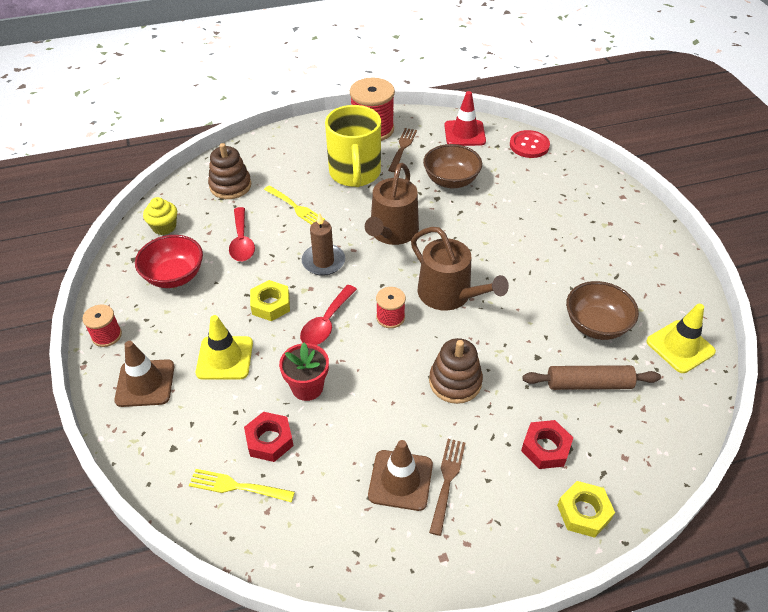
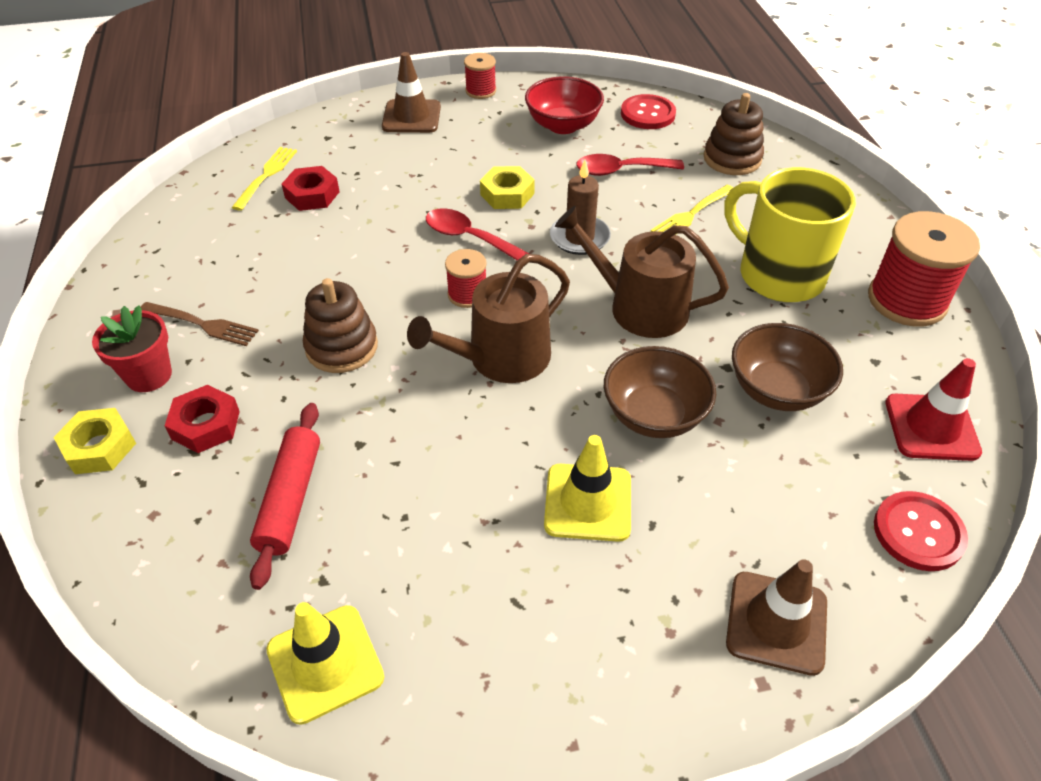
camera: 95 degrees right, 0 degrees up
(164, 227) = (647, 114): yellow cupcake -> red button
(225, 358) = (432, 163): yellow traffic cone -> yellow traffic cone (588, 502)
(307, 387) = (373, 221): red flower pot -> red flower pot (149, 375)
(355, 173) = (778, 274): yellow mug -> yellow mug turned 45 degrees clockwise
(400, 480) = (221, 286): brown traffic cone -> brown traffic cone (776, 622)
(402, 148) = (860, 334): brown fork -> none
(589, 384) = (291, 499): brown rolling pin -> red rolling pin
(596, 325) = (403, 537): brown bowl -> brown bowl (654, 415)

